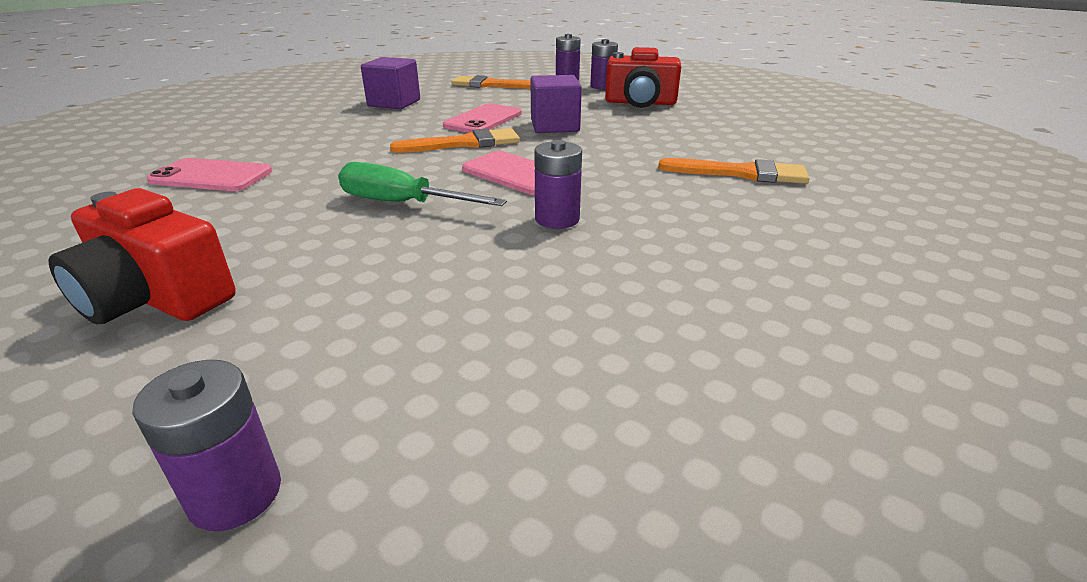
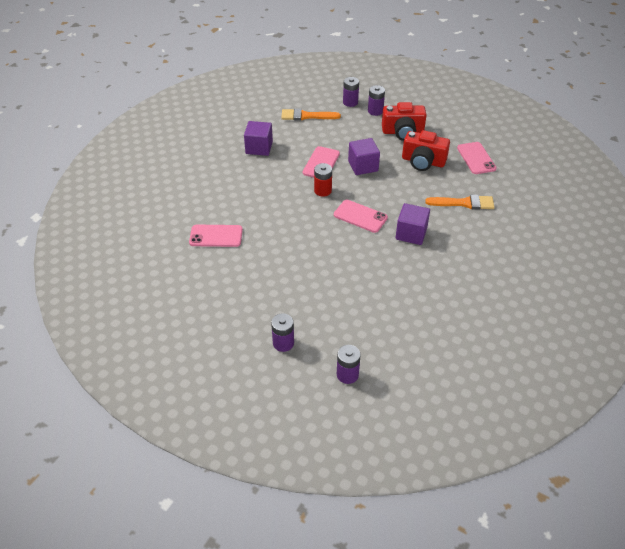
camera: 10 degrees left, 15 degrees up
(156, 298) = (263, 314): red camera -> red camera (423, 161)
(402, 203) = (320, 246): green screwdriver -> none
(464, 143) = (323, 191): orange brush -> red battery
(557, 219) = (391, 249): purple battery -> purple battery (283, 343)
(613, 202) = (411, 233): none -> purple cube
(769, 130) = (476, 158): none -> pink phone

